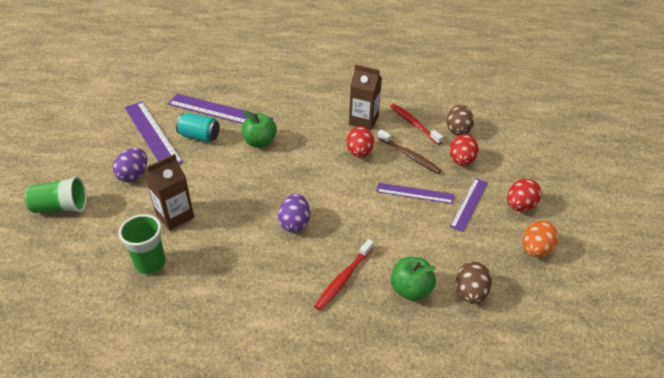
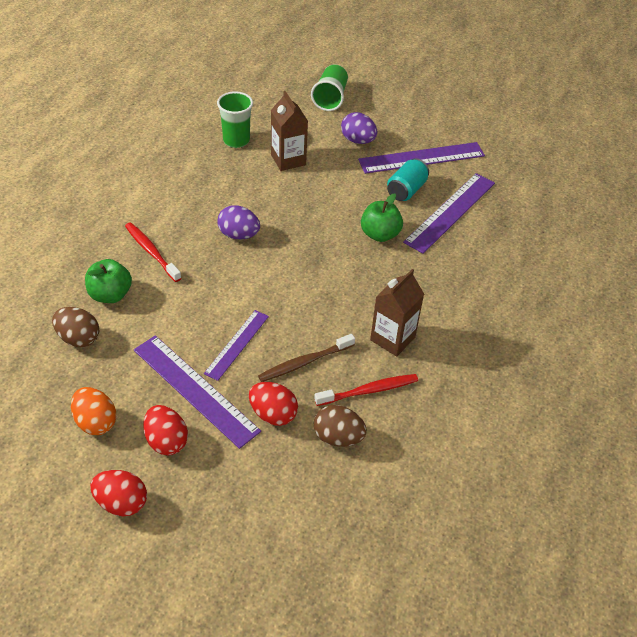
camera: 105 degrees right, 5 degrees up
(359, 153) = (328, 315): red egg -> red egg (121, 503)
(469, 204) = (195, 389): purple ruler -> purple ruler, size x1.64

